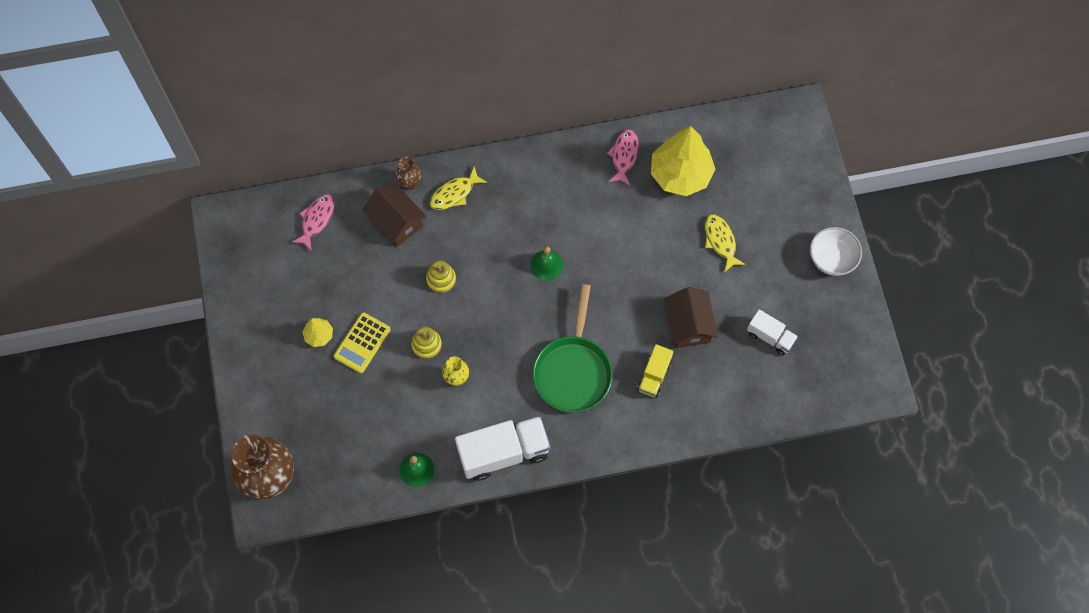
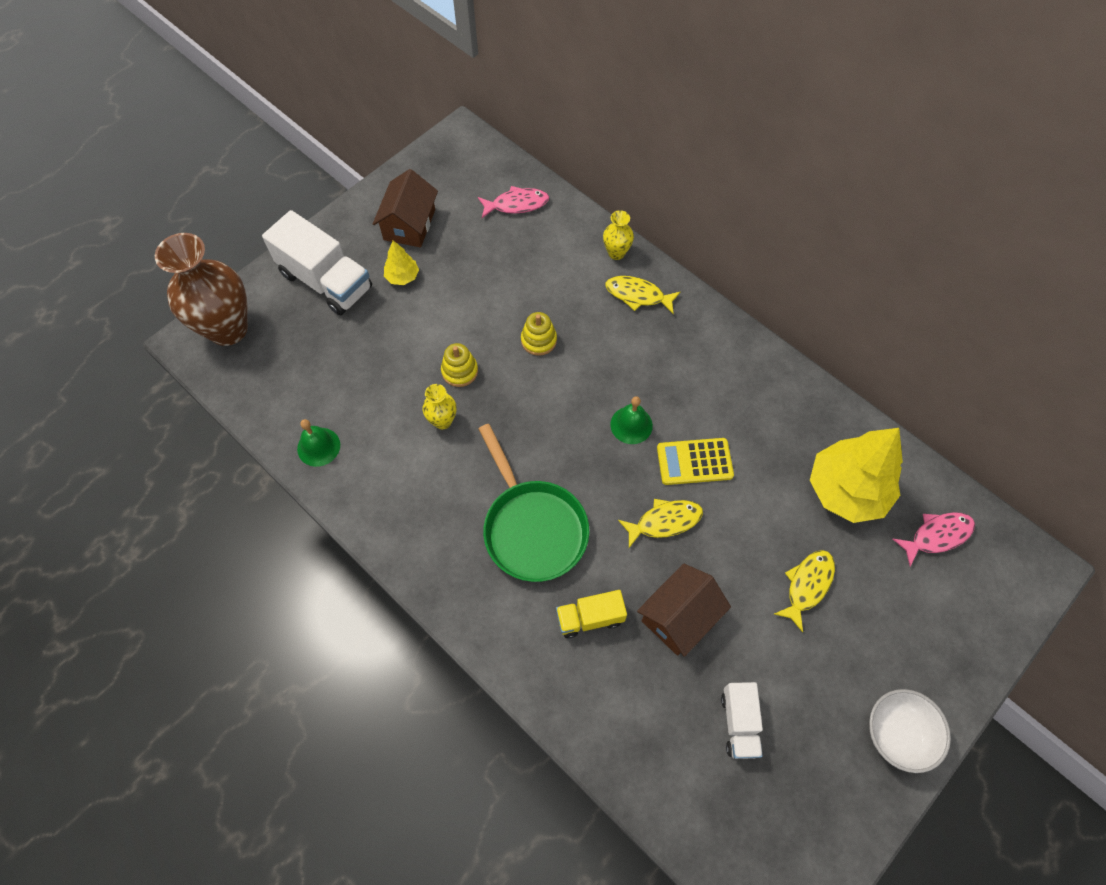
camera: 55 degrees right, 5 degrees down
(362, 343) = (420, 316): yellow calculator -> yellow calculator (694, 462)
(396, 222) = (567, 266): brown house -> brown house (409, 225)
(410, 183) = (616, 253): brown vase -> yellow vase
(503, 453) = (391, 518): white truck -> white truck (326, 281)
(573, 371) = (532, 528): green pan -> green pan turned 90 degrees counterclockwise
(624, 156) = (815, 421): pink fish -> pink fish (937, 536)
(625, 291) = (664, 521): none -> yellow fish

